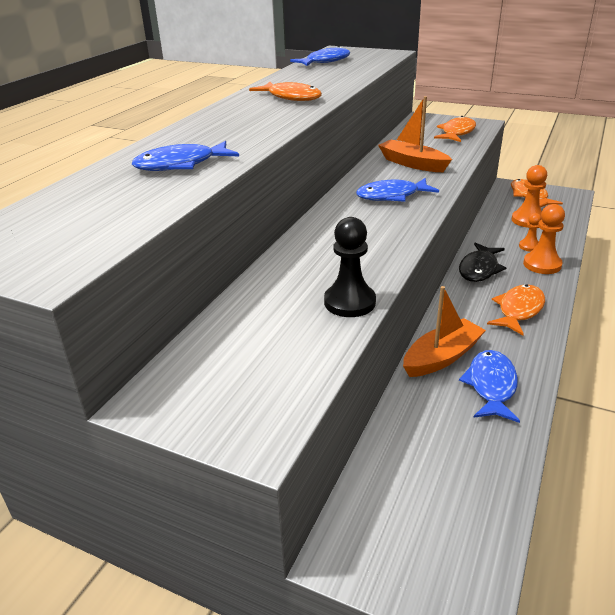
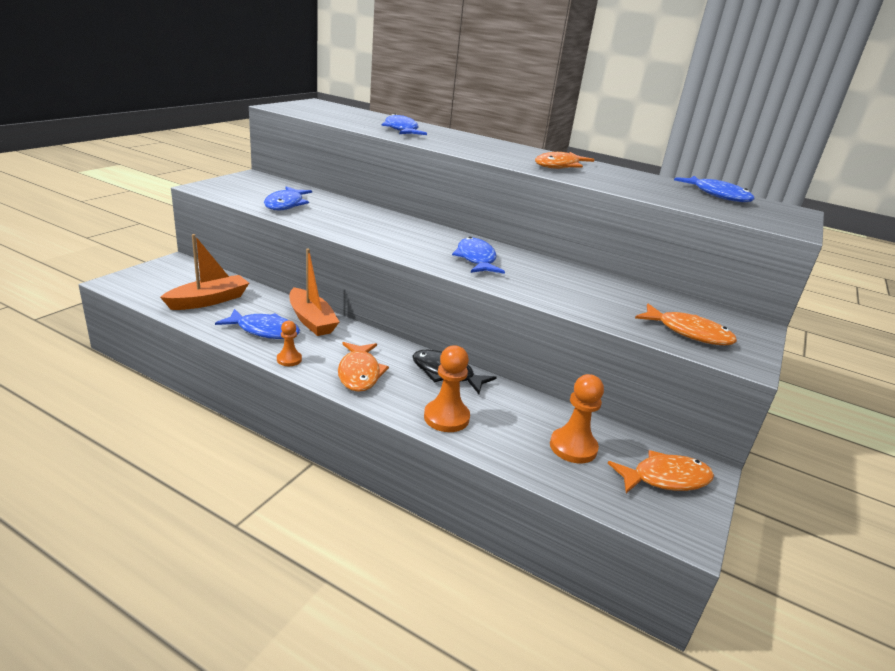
camera: 90 degrees right, 5 degrees down
(301, 328) = (286, 204): none -> blue fish
(349, 302) = (304, 218): black pawn -> none
(412, 164) = (564, 284): orange boat -> orange boat (209, 300)
(518, 310) = (359, 373): orange fish -> orange fish turned 45 degrees clockwise
(529, 246) = (494, 423): orange pawn -> orange pawn (289, 359)

